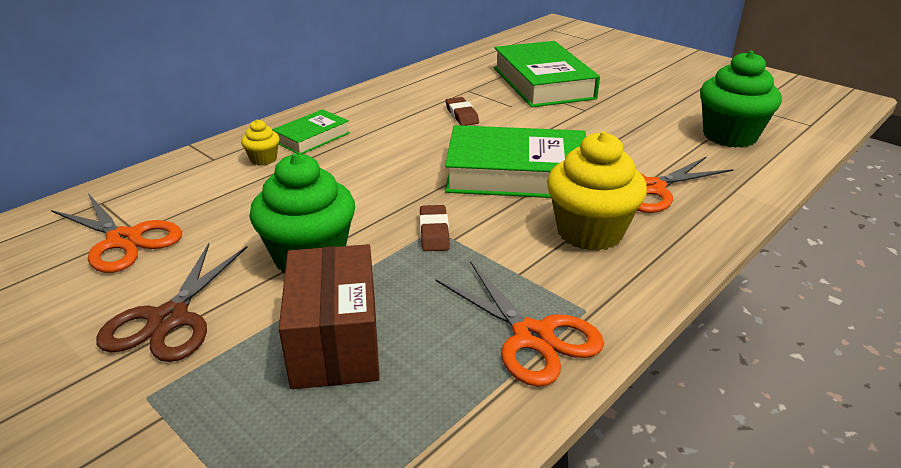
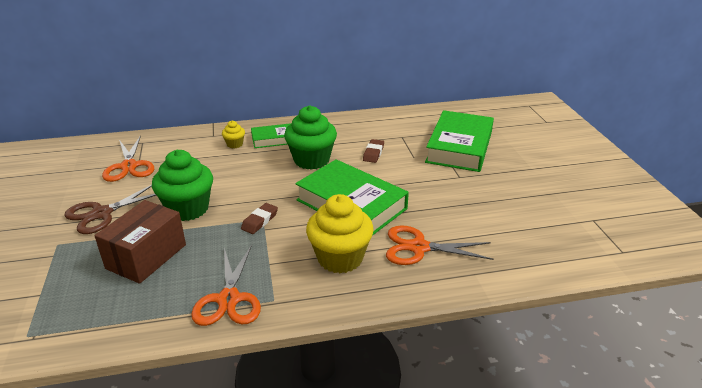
camera: 35 degrees right, 0 degrees up
(729, 136) = (537, 235): green cupcake -> green cupcake (311, 160)

